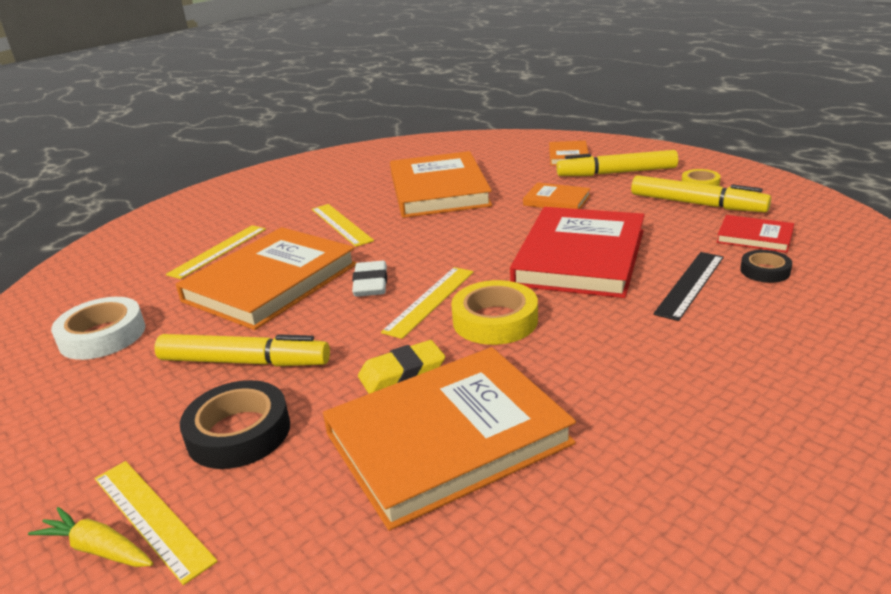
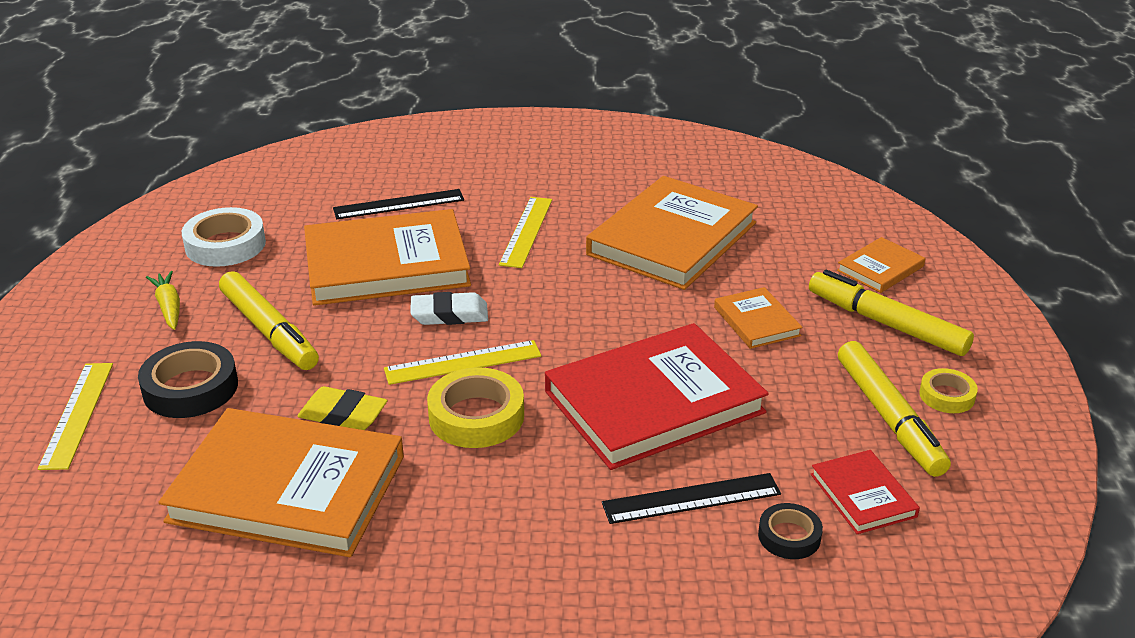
camera: 40 degrees right, 5 degrees up
(98, 549) = (33, 415): yellow carrot -> yellow carrot (169, 307)
(218, 251) = (399, 204): yellow ruler -> black ruler
(371, 284) = (449, 314): white eraser -> white eraser turned 45 degrees clockwise

